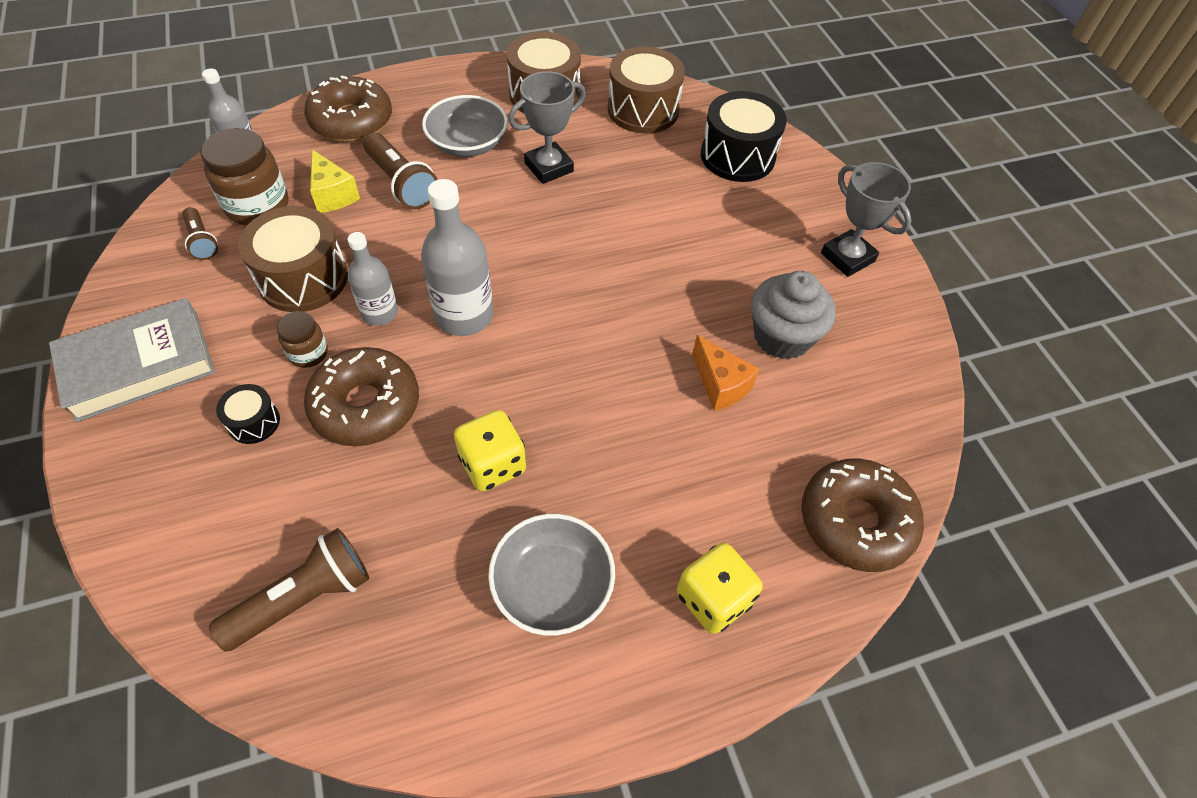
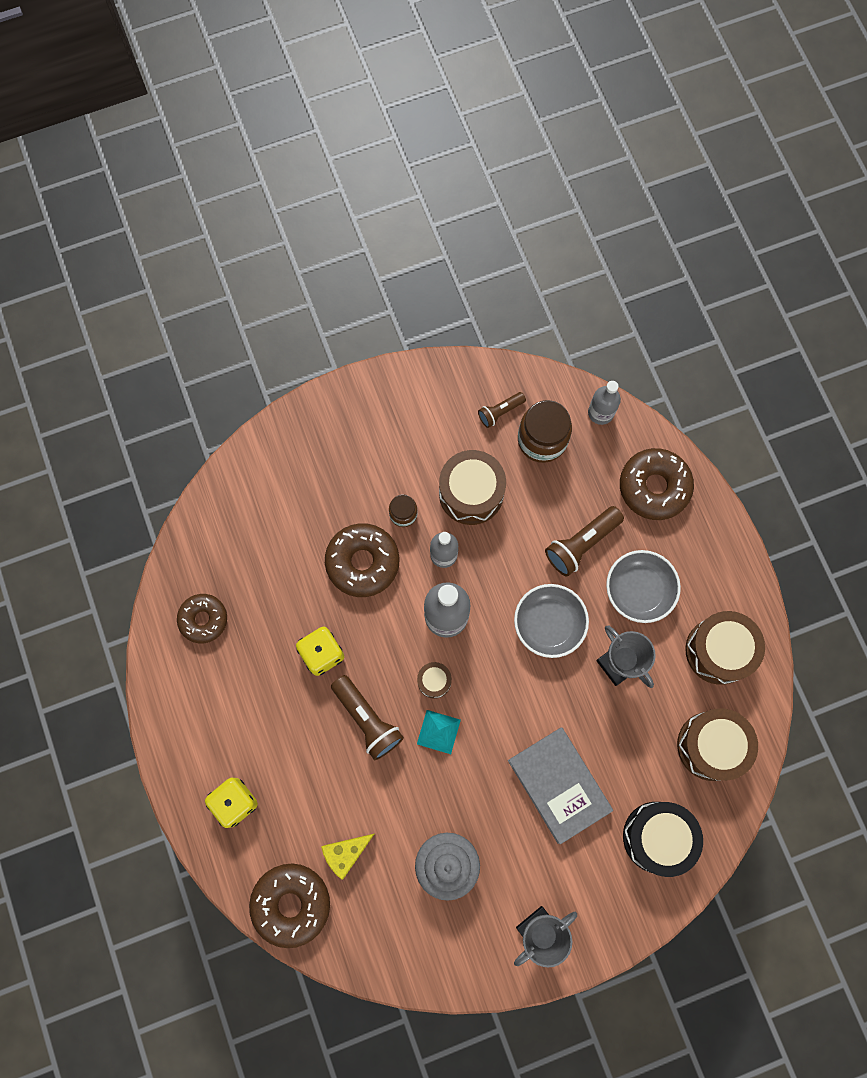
camera: 90 degrees right, 20 degrees up
(139, 365) = (385, 409): grey book -> grey book (558, 785)
(254, 422) = (345, 494): black drum -> none
(303, 598) = (228, 556): brown flashlight -> brown flashlight (367, 719)
(333, 195) = (561, 493): yellow cheese -> yellow cheese (346, 852)
(406, 644) = (203, 619): none -> brown donut
(549, 334) = (434, 681): none -> brown drum
(552, 585) = (240, 700): grey bowl -> grey bowl (549, 624)
(616, 334) = (438, 731): none -> turquoise pyramid
(720, 385) = (397, 812): orange cheese -> none

